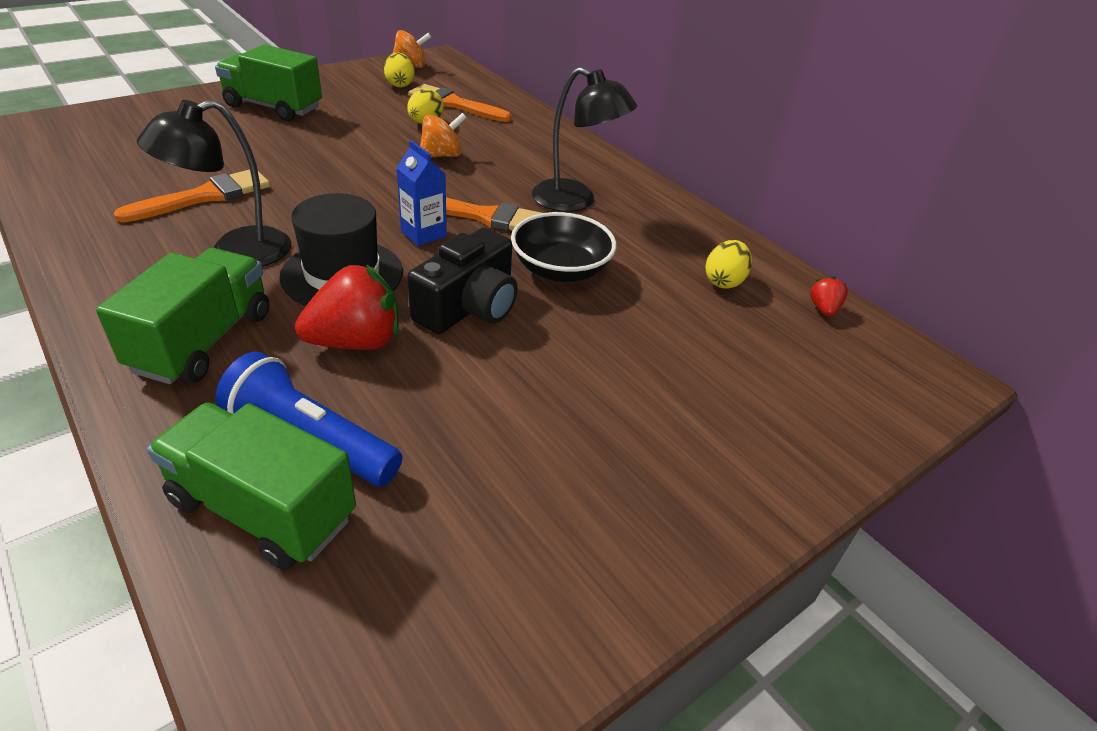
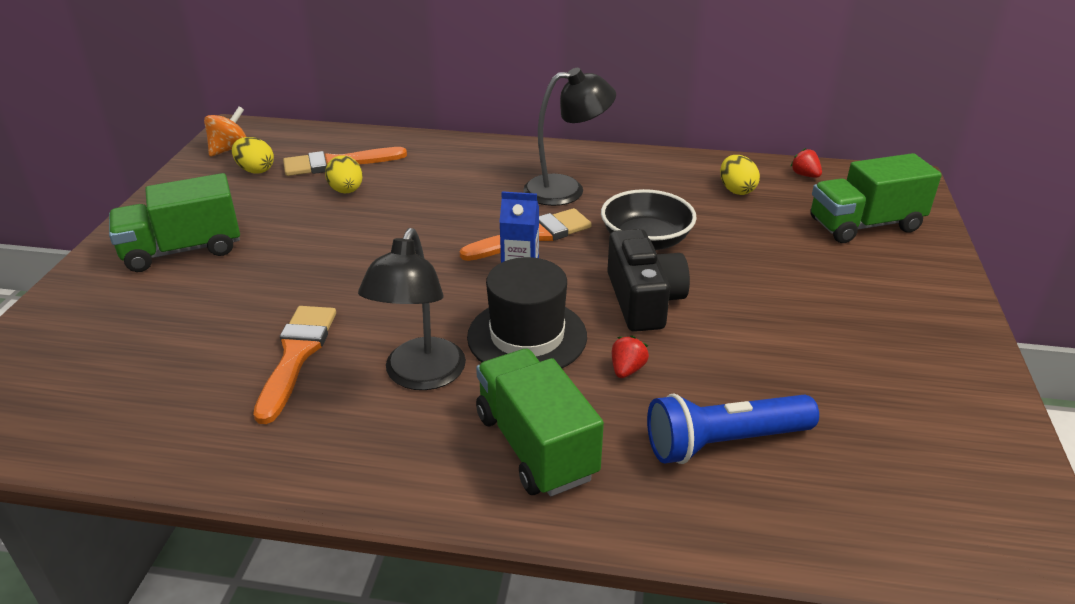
camera: 40 degrees left, 5 degrees down
(262, 509) = (777, 496): green truck -> green truck (864, 225)
(356, 342) = (627, 369): red strawberry -> red strawberry, size x0.47
(442, 155) = (413, 209): orange spinning top -> none

